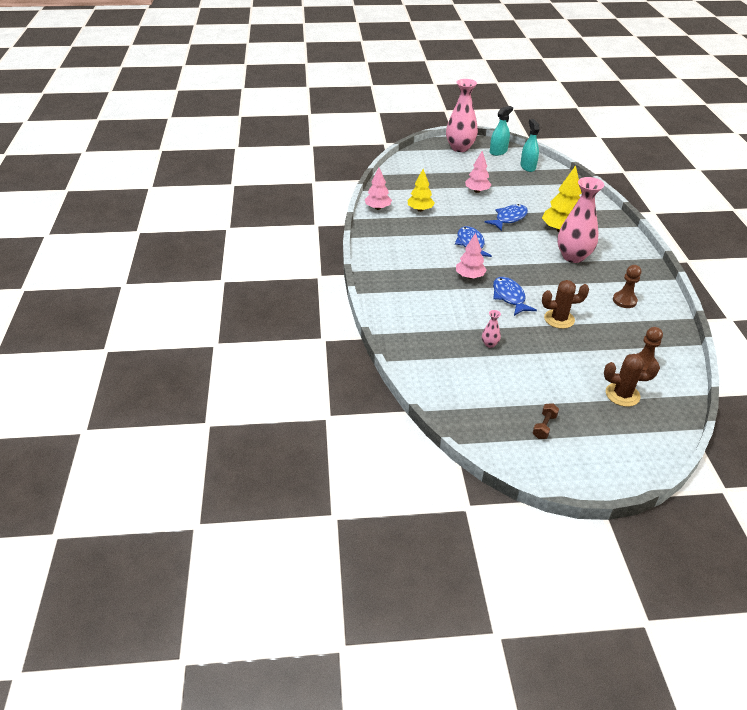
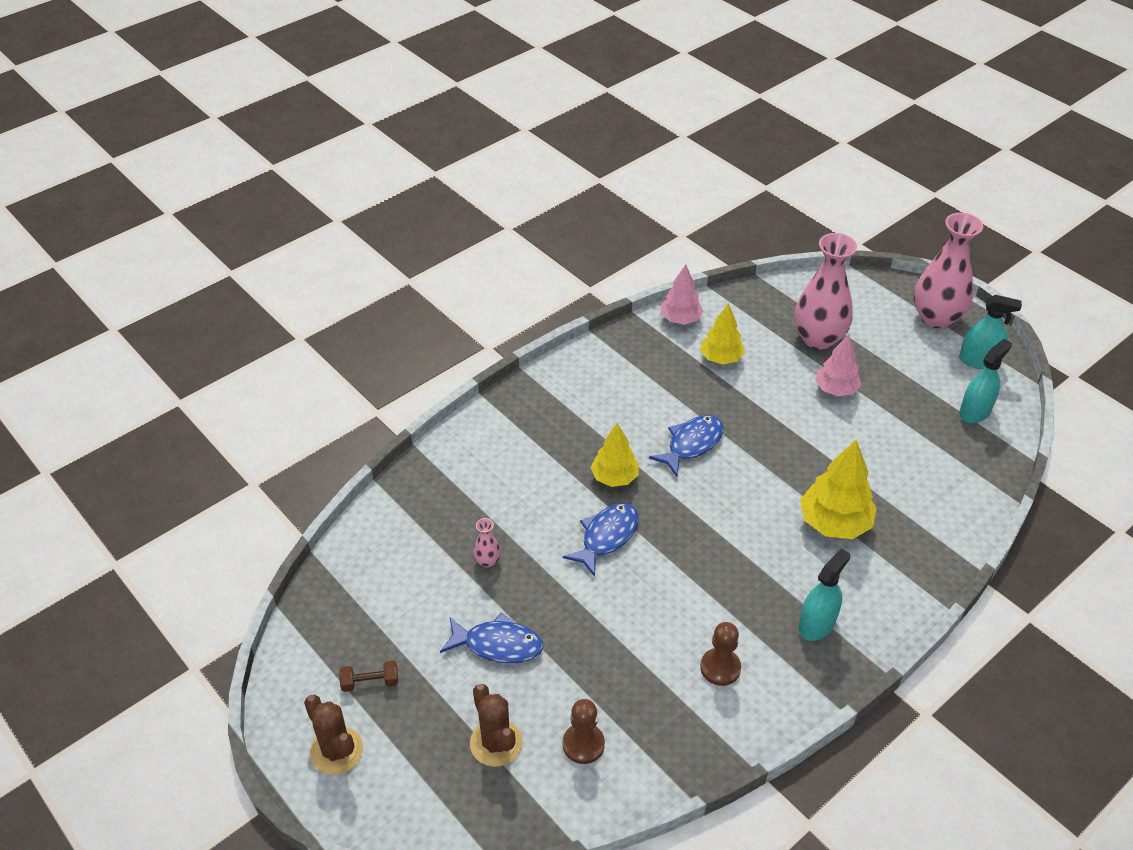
camera: 55 degrees right, 5 degrees up
(470, 276) = (614, 477): pink tree -> yellow tree
(509, 218) = (800, 454): blue fish -> blue fish (498, 645)
(559, 319) = (605, 610): brown cactus -> brown cactus (336, 751)
(573, 256) = (776, 565): pink vase -> pink vase (818, 338)
(618, 262) = (816, 624): none -> turquoise spray bottle

